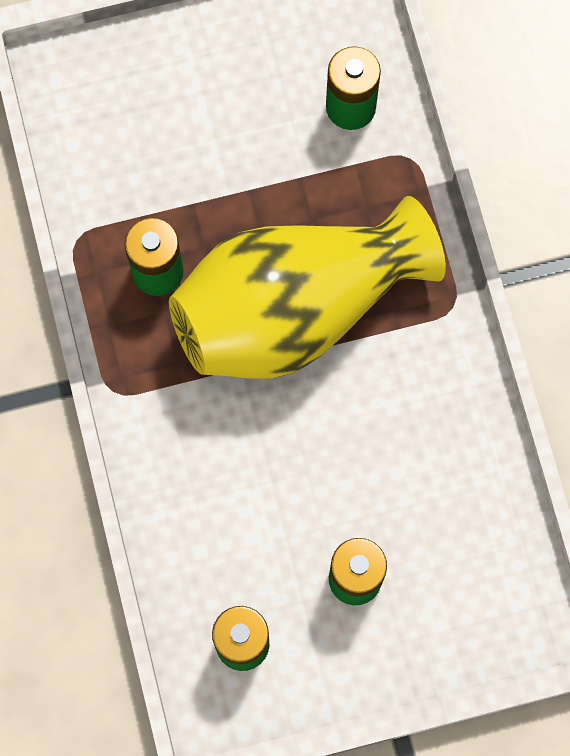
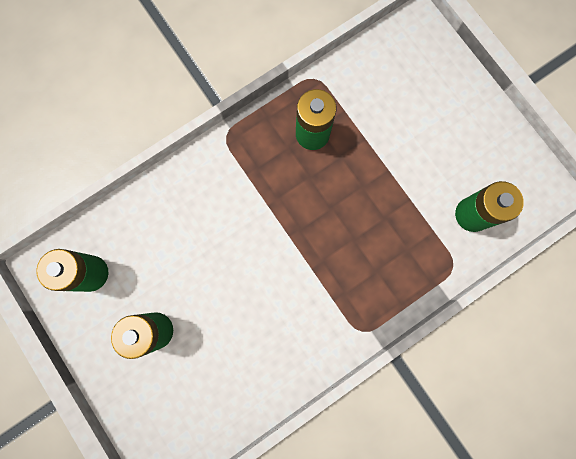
camera: 70 degrees right, 5 degrees up
(296, 308) = (321, 228): yellow vase -> none

